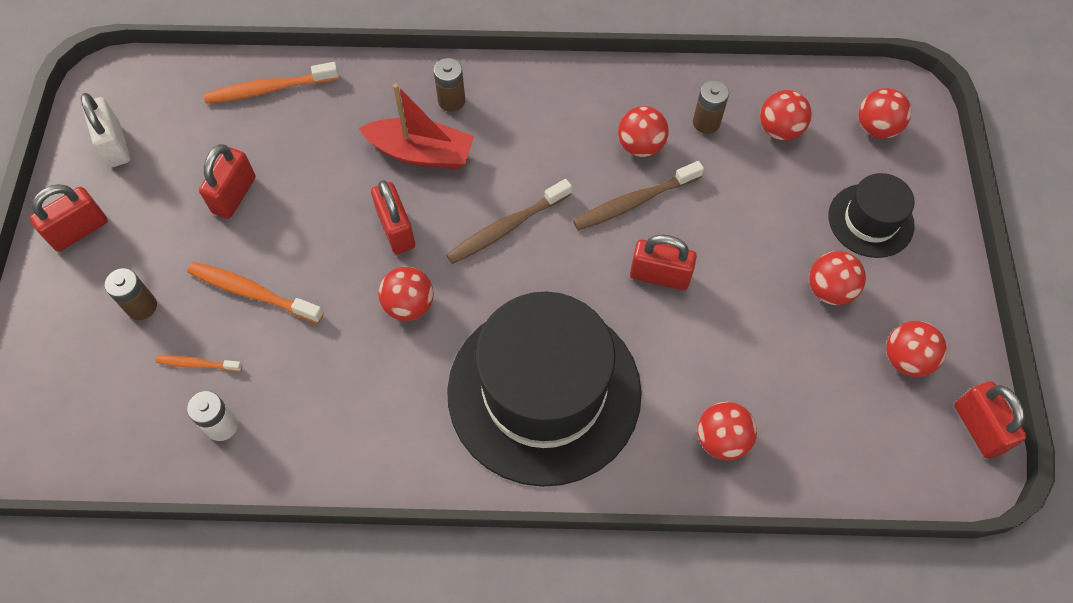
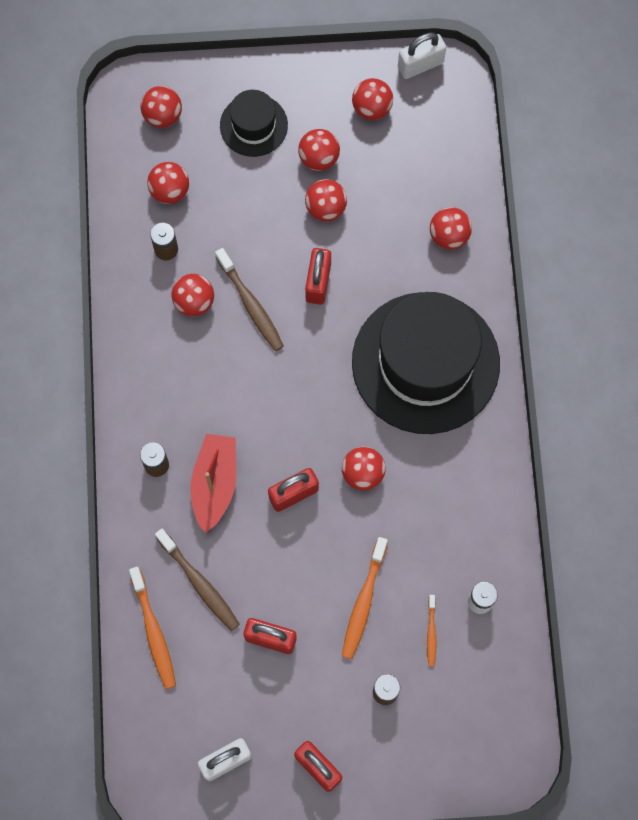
camera: 95 degrees left, 10 degrees up
(507, 227) = (284, 404): brown toothbrush -> brown toothbrush (199, 583)
(760, 292) = (325, 208): none -> red ball
(978, 428) = (420, 65): red padlock -> white padlock

